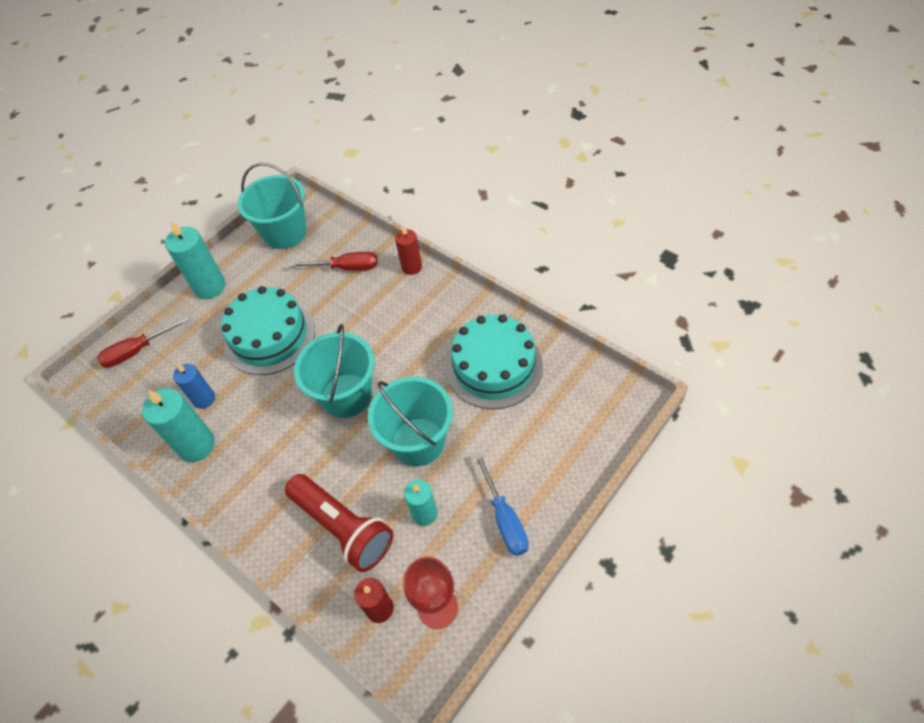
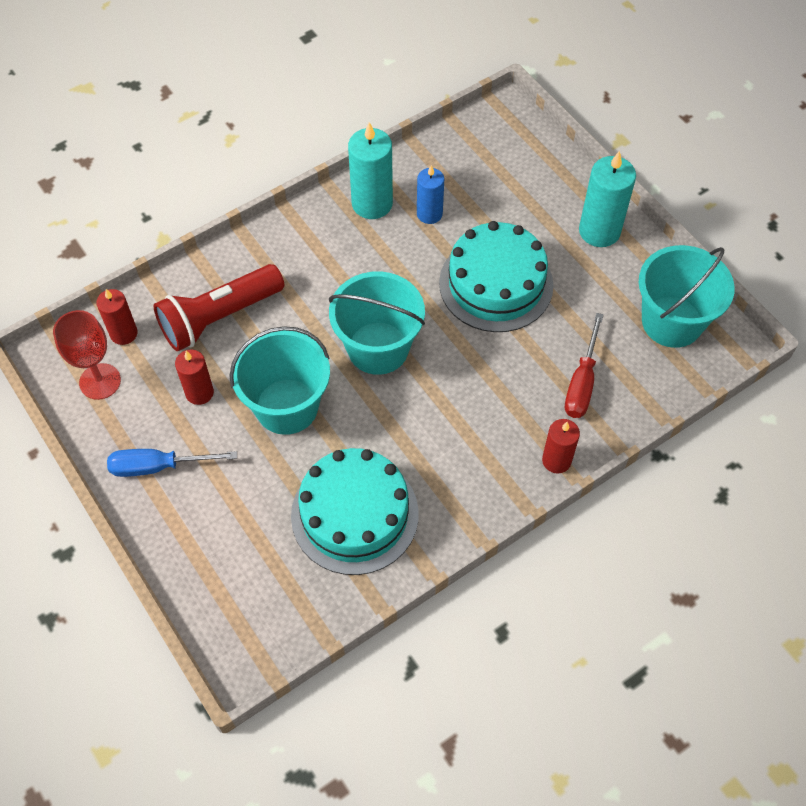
camera: 100 degrees right, 5 degrees up
(138, 351) = (522, 158): red screwdriver -> none
(424, 514) = (199, 393): turquoise candle -> red candle

